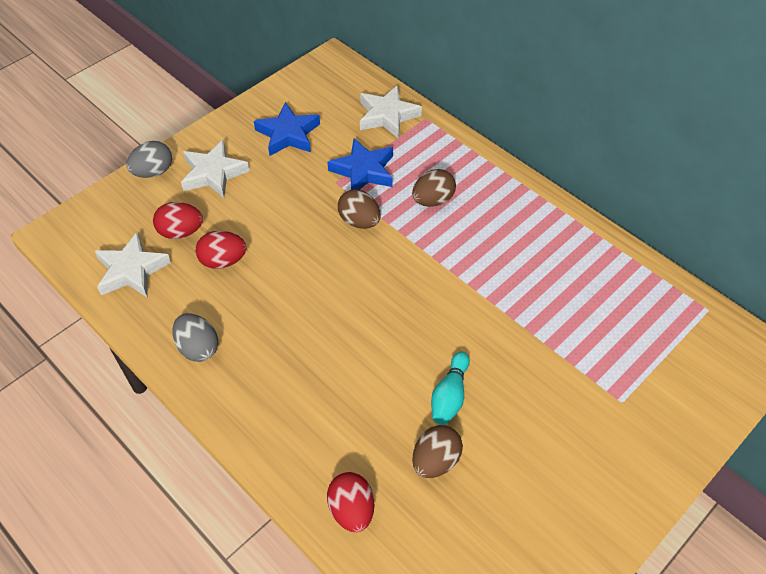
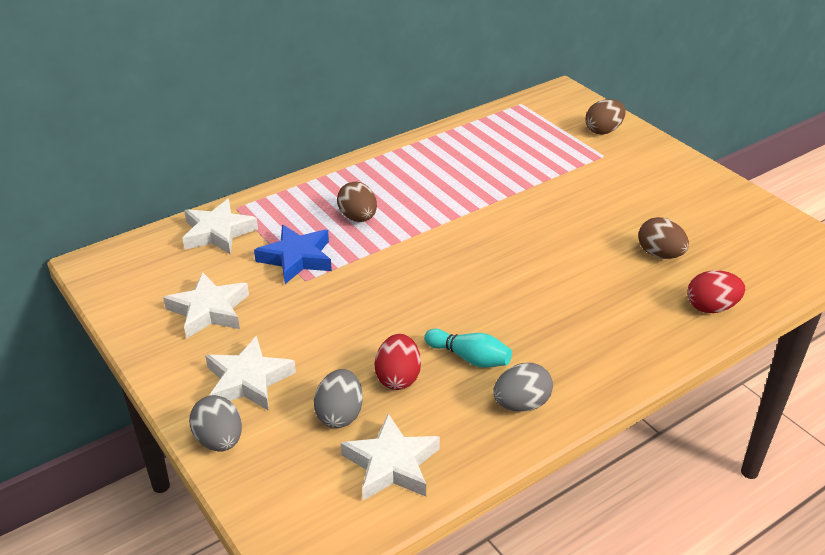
camera: 80 degrees left, 15 degrees down
(181, 232) = (340, 414): red egg -> grey egg
(288, 134) = (209, 310): blue star -> white star
(359, 221) = (370, 269): brown egg -> brown egg (603, 131)
(450, 396) = (594, 238): turquoise bowling pin -> turquoise bowling pin (469, 358)

